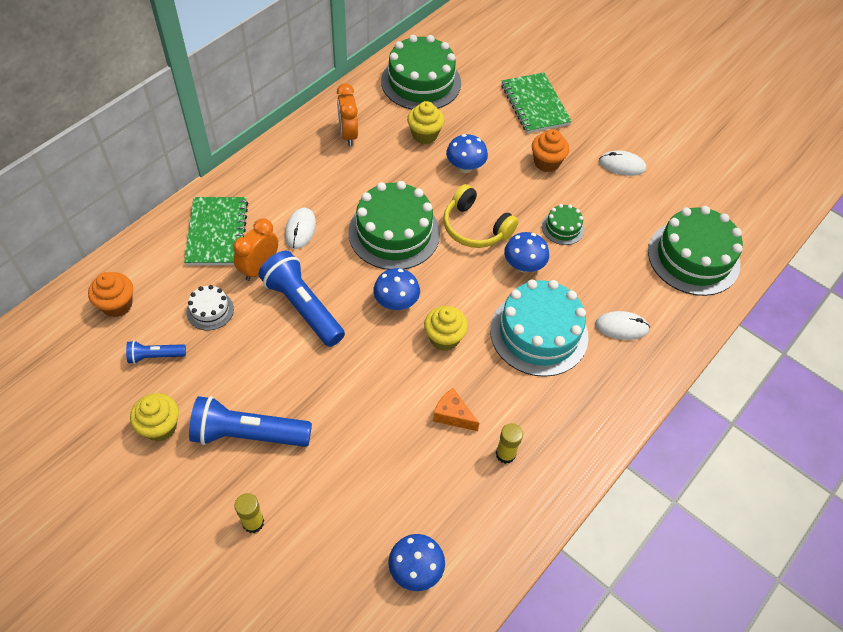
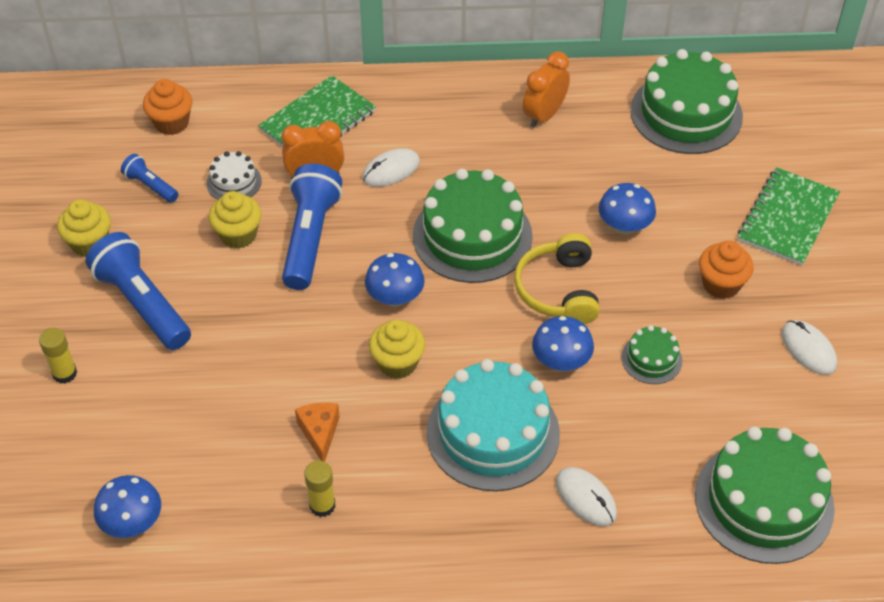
camera: 50 degrees right, 5 degrees down
(424, 135) = (622, 167): yellow cupcake -> yellow cupcake (238, 235)

